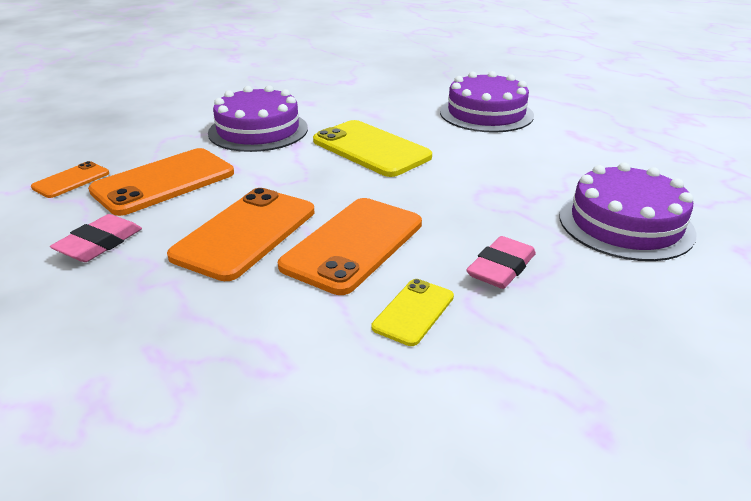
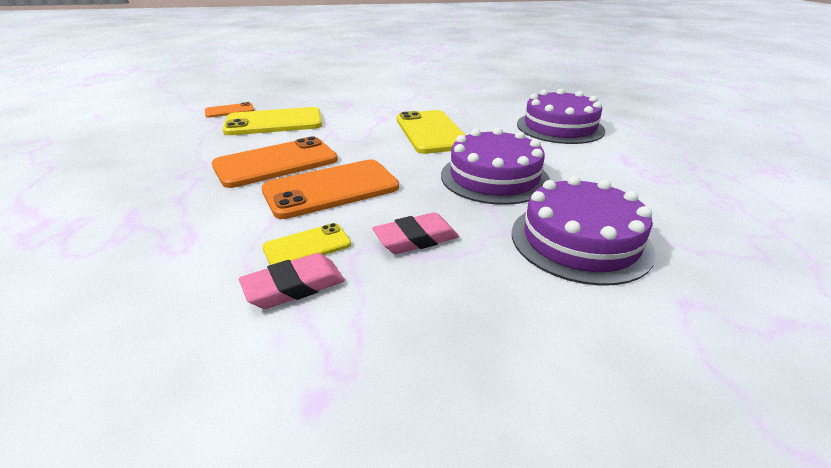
camera: 30 degrees right, 0 degrees up
(99, 243) = (194, 147): pink eraser -> pink eraser (294, 286)
(164, 182) = (274, 122): orange phone -> yellow phone
(258, 130) = (371, 105): purple cake -> purple cake (494, 177)

